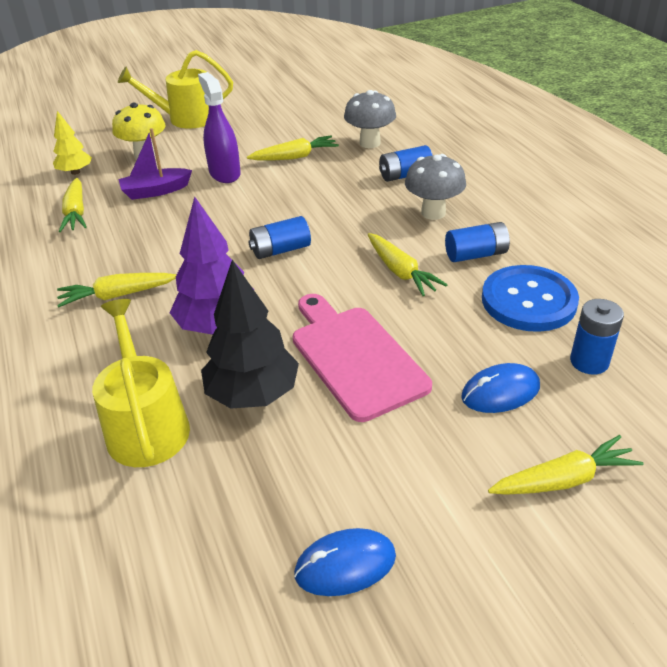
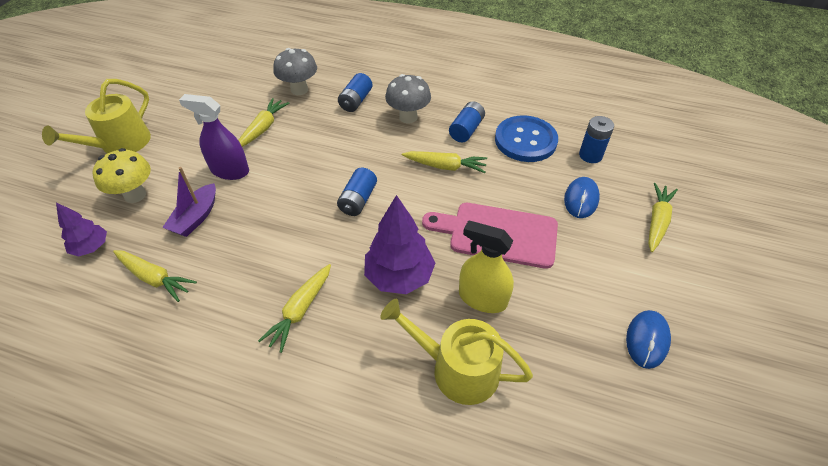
camera: 50 degrees left, 10 degrees up
(75, 172) = (91, 247): yellow tree -> purple tree
(253, 394) = (482, 298): black tree -> yellow spray bottle

